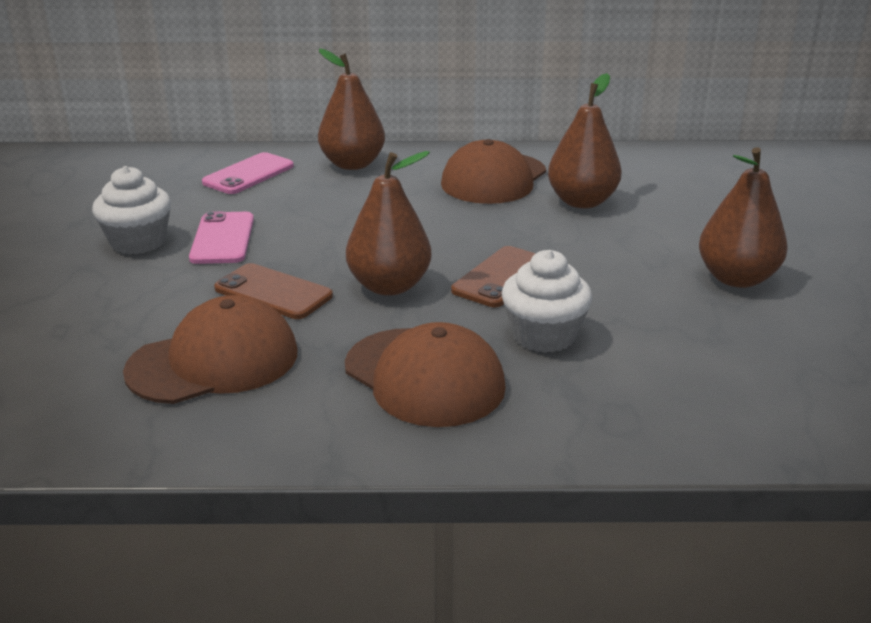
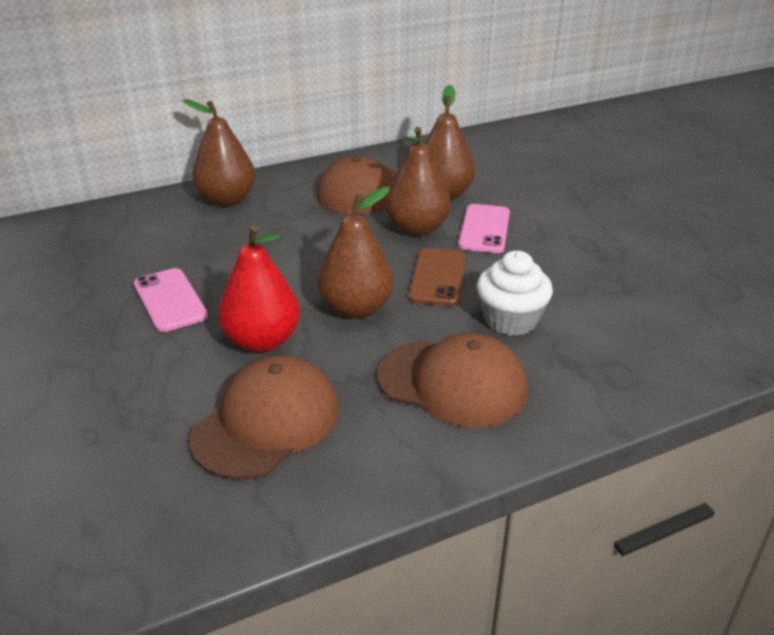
camera: 25 degrees left, 5 degrees up
(138, 242) = (89, 324): white cupcake -> none
(248, 174) = (138, 230): pink phone -> pink phone (484, 229)
(273, 292) = (262, 341): brown phone -> red pear
(736, 278) = (602, 235): brown pear -> brown pear (417, 228)

